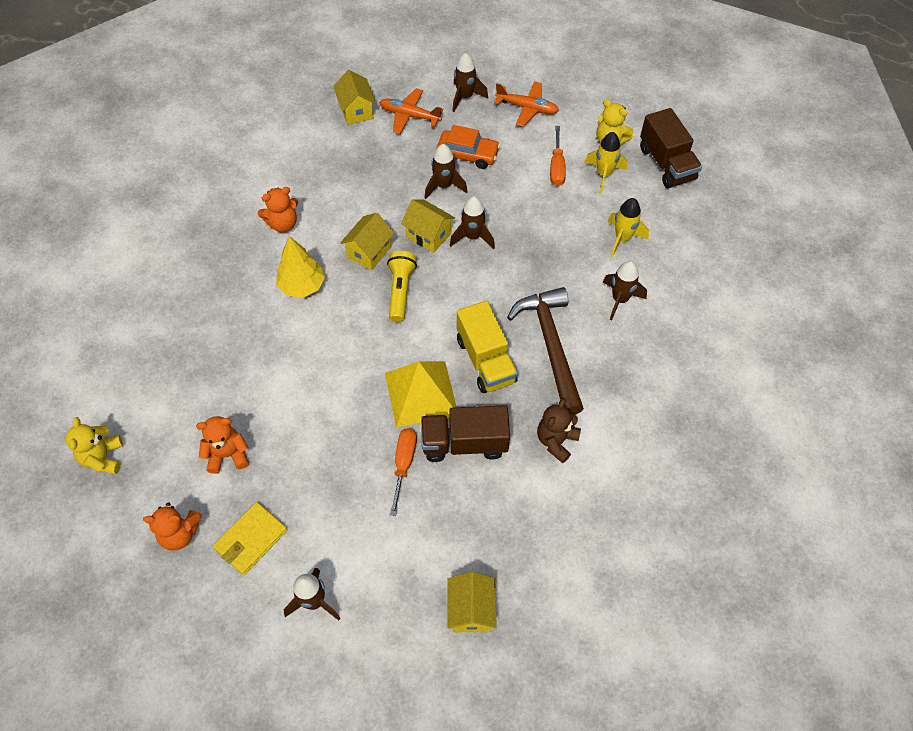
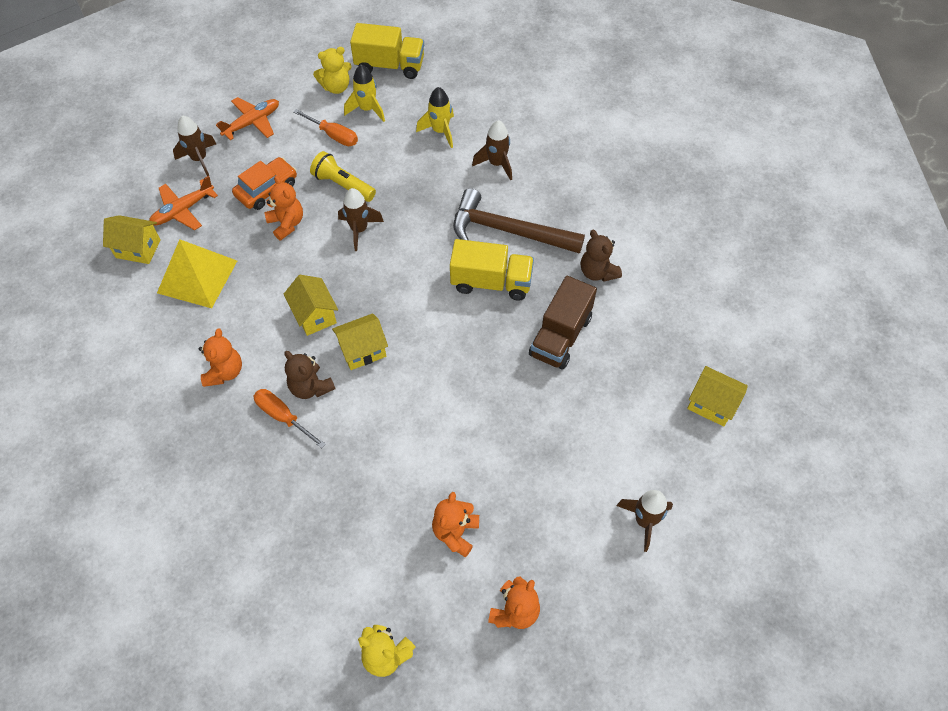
camera: 60 degrees left, 0 degrees up
(251, 539) = (556, 549): yellow wallet -> none
(302, 285) = (311, 387): yellow tree -> brown teddy bear
(400, 291) = (376, 311): yellow flashlight -> yellow flashlight (343, 185)
(404, 464) = (553, 390): orange screwdriver -> orange screwdriver (282, 416)
(421, 393) = (492, 345): yellow pyramid -> yellow pyramid (197, 276)
(428, 235) = (332, 261): yellow house -> yellow house (362, 350)
(444, 186) = (287, 224): brown rocket -> orange teddy bear
(666, 164) = (390, 66): brown truck -> yellow truck

